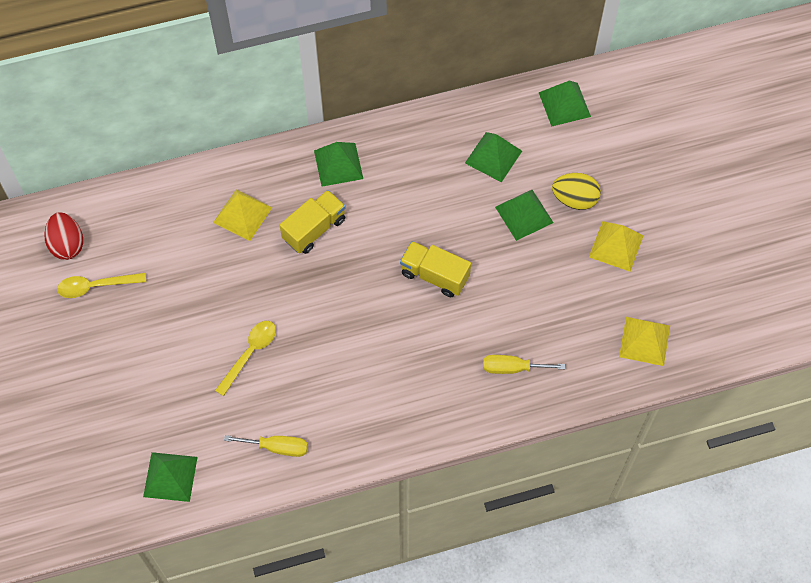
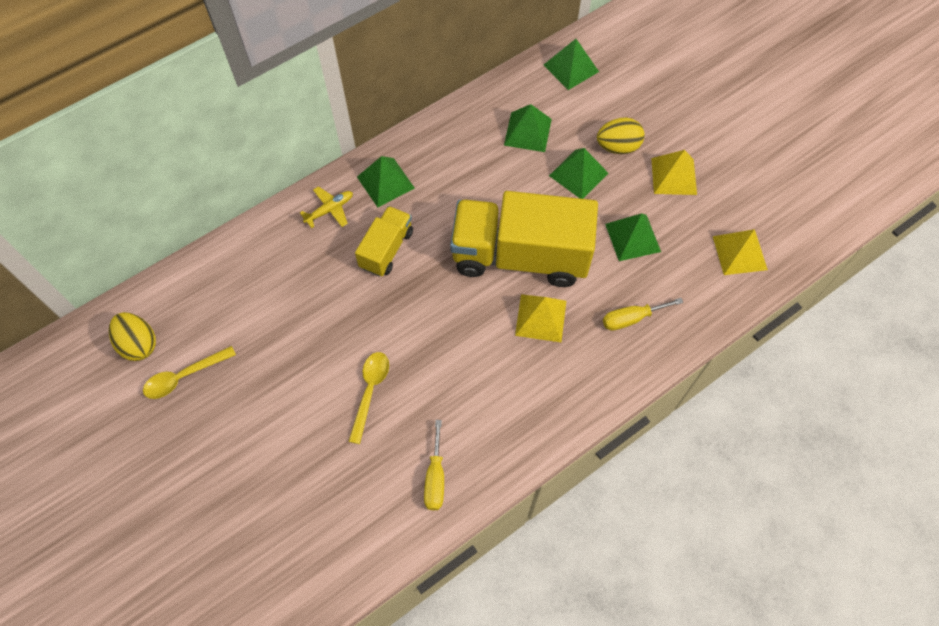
camera: 20 degrees left, 0 degrees up
(67, 244) = (139, 344): red egg -> yellow egg
(170, 476) = (335, 549): green pyramid -> green pyramid (633, 237)
(242, 215) = (310, 258): yellow pyramid -> yellow pyramid (541, 318)
(277, 175) = (330, 210): none -> yellow plane
(277, 447) = (435, 478): yellow screwdriver -> yellow screwdriver turned 105 degrees clockwise
(434, 275) = (520, 256): yellow truck -> yellow truck, size x1.99

